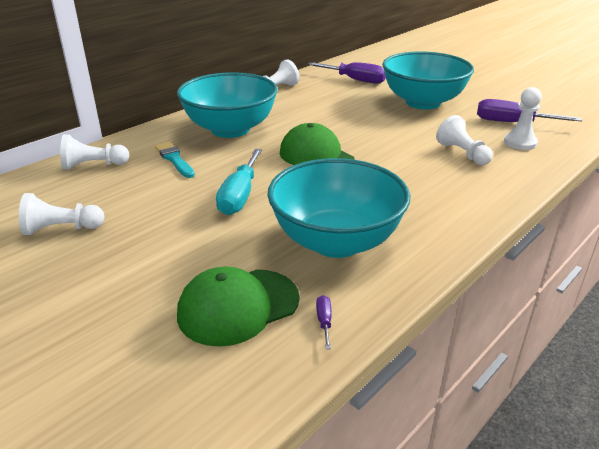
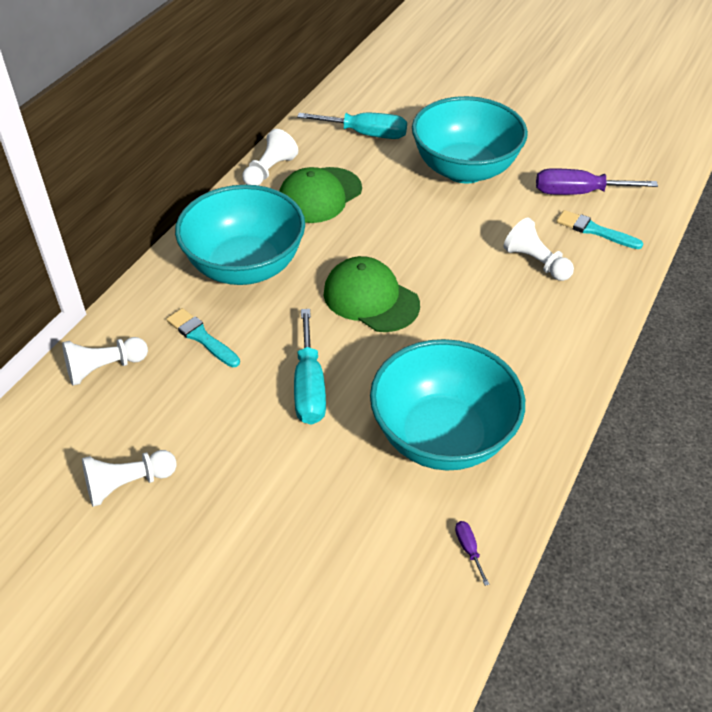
camera: 15 degrees left, 15 degrees up
(238, 306) = (377, 550): green cap -> green cap (319, 195)
(355, 80) = (366, 134): purple screwdriver -> turquoise screwdriver
(520, 143) = (594, 230): white pawn -> turquoise brush

